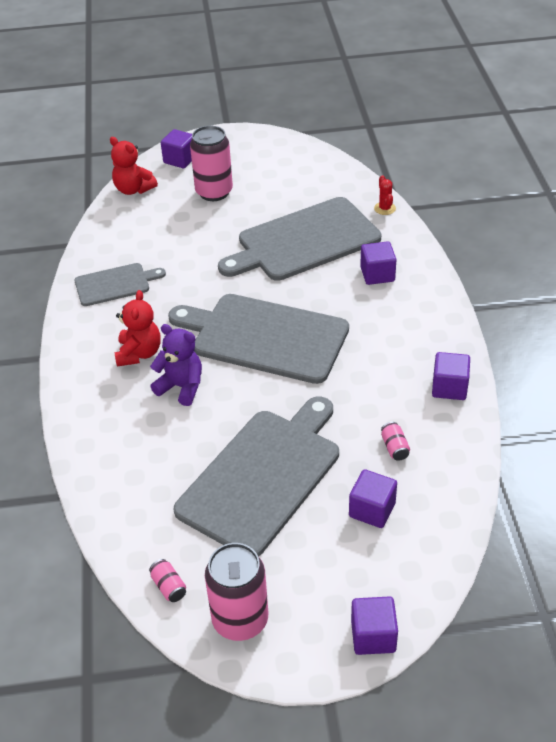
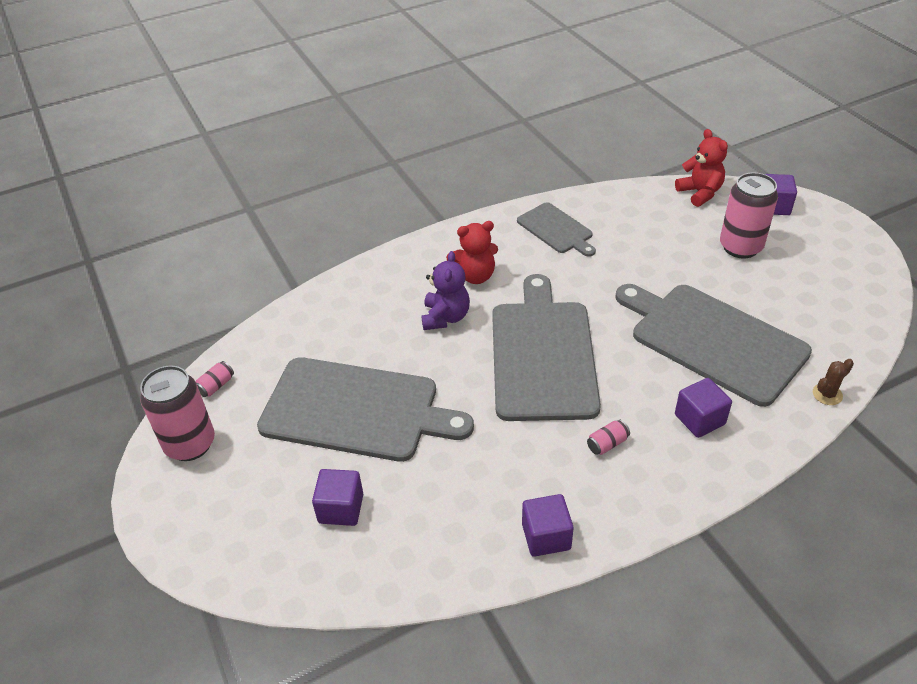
camera: 70 degrees right, 0 degrees up
(133, 189) = (700, 193): red teddy bear -> red teddy bear turned 135 degrees clockwise
(373, 636) = (188, 550): purple cube -> none
(384, 208) = (827, 394): red cactus -> brown cactus
(394, 447) = (432, 506): pink can -> pink can (607, 444)

